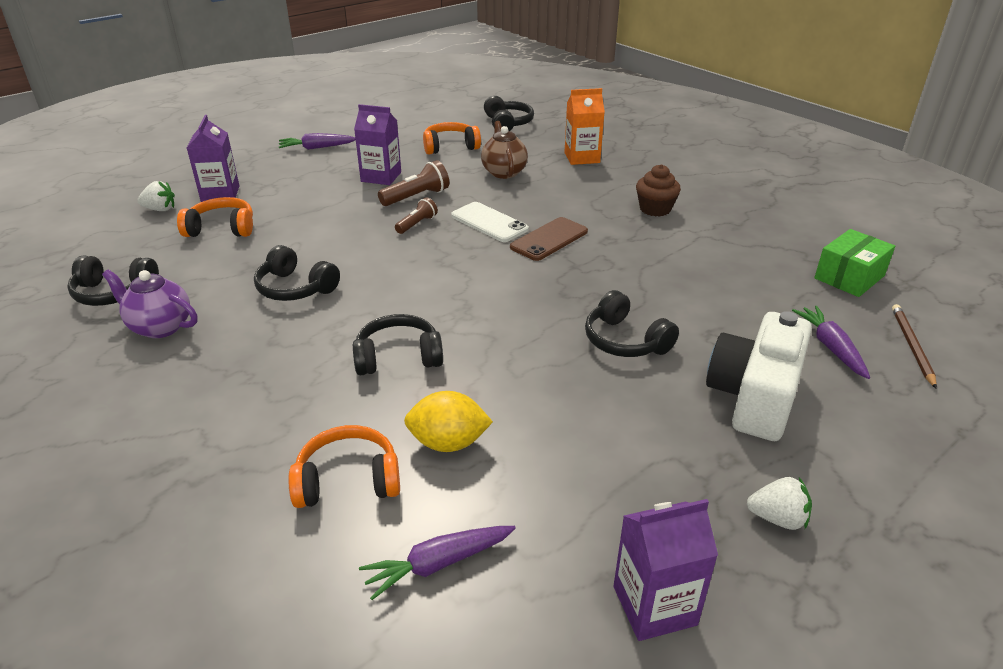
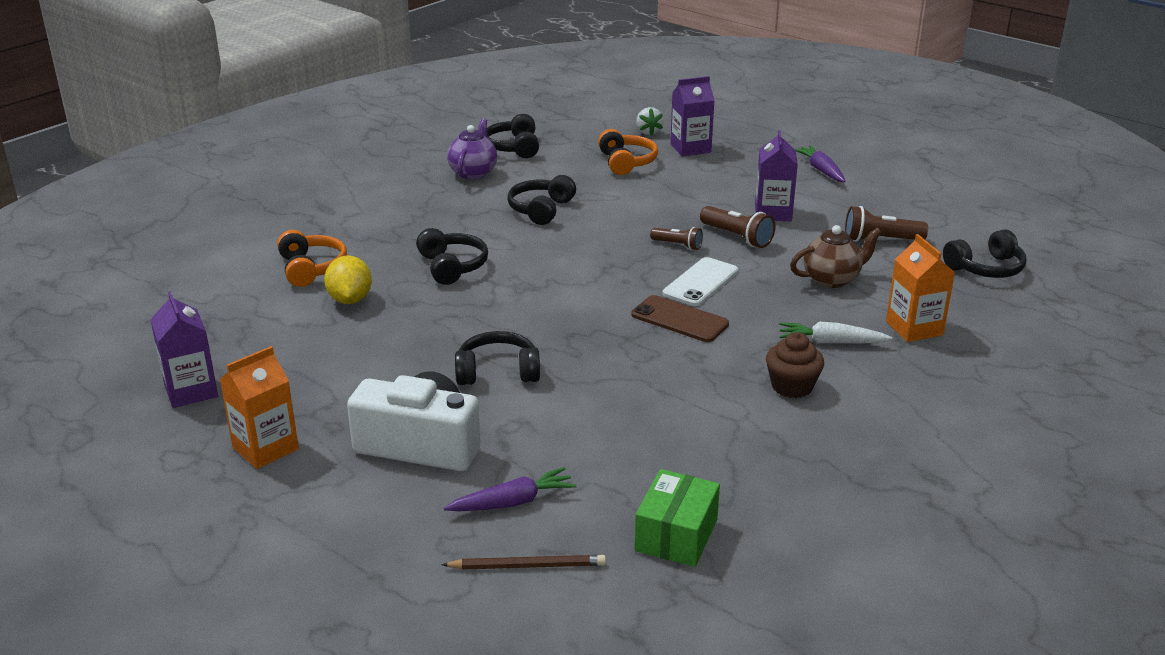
camera: 80 degrees right, 5 degrees down
(438, 564) = (235, 309): purple carrot -> none
(450, 147) = (880, 240): orange headphones -> brown flashlight
(596, 186) = (831, 342): none -> white carrot
(625, 341) = (497, 372): black headphones -> black headphones turned 45 degrees clockwise
(777, 518) = (265, 448): white strawberry -> orange carton
(849, 277) = (676, 535): green box -> green box turned 75 degrees clockwise

